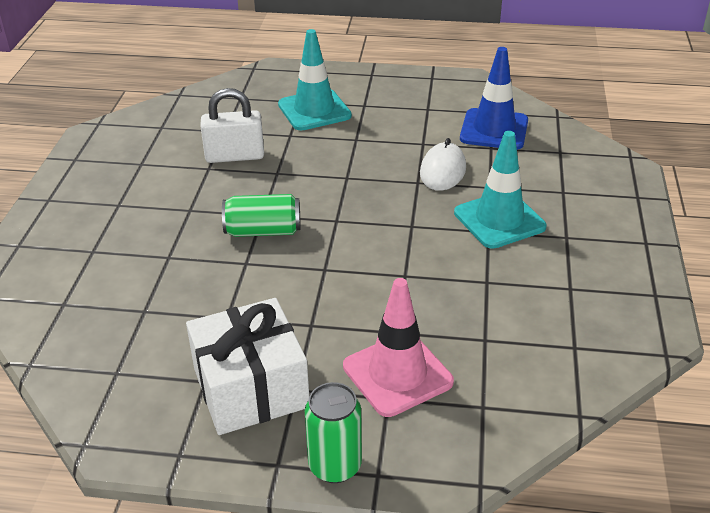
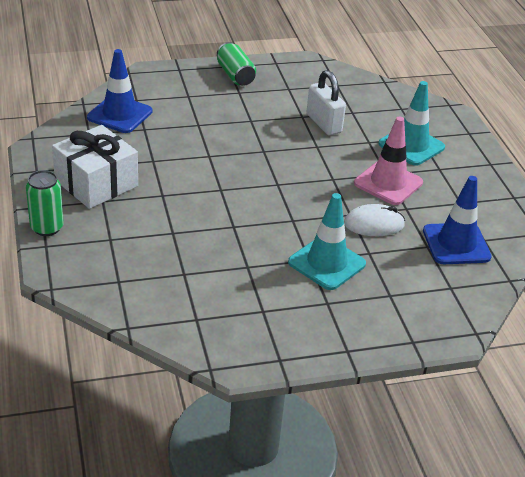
camera: 65 degrees right, 0 degrees up
(90, 329) = (120, 114): none -> blue traffic cone
(263, 231) = (245, 155): green can -> green can (235, 75)
(397, 374) = (132, 239): pink traffic cone -> pink traffic cone (388, 183)

